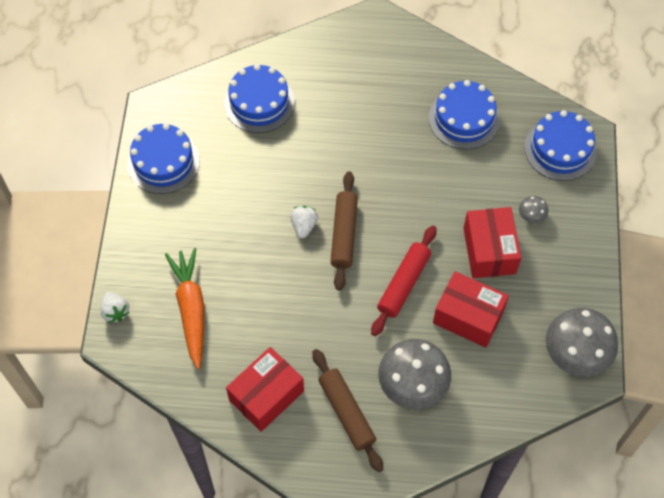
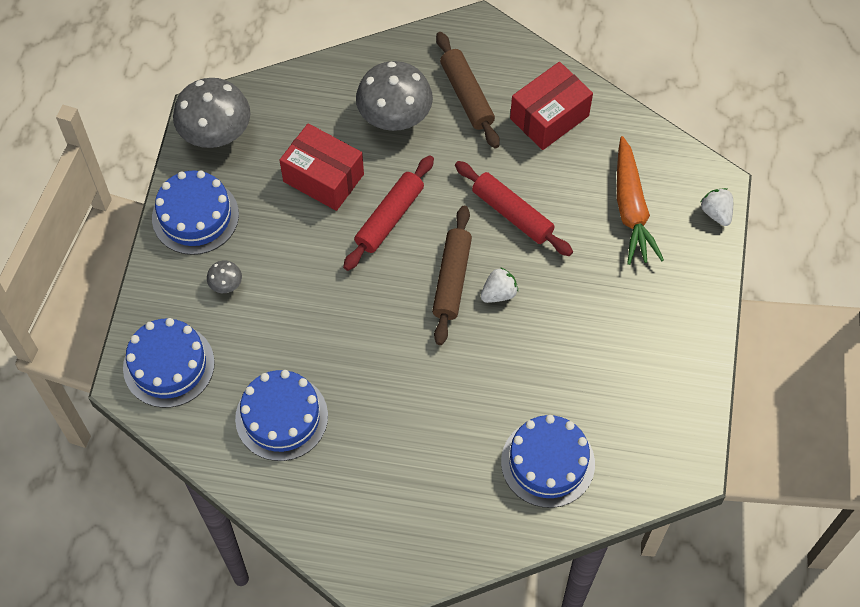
camera: 175 degrees left, 0 degrees up
(163, 162) = (671, 388): blue cake -> blue cake (195, 216)
(296, 296) = (512, 214): none -> red rolling pin
(304, 226) = (499, 293): white strawberry -> white strawberry turned 135 degrees counterclockwise
(489, 251) = (285, 247): red box -> none

